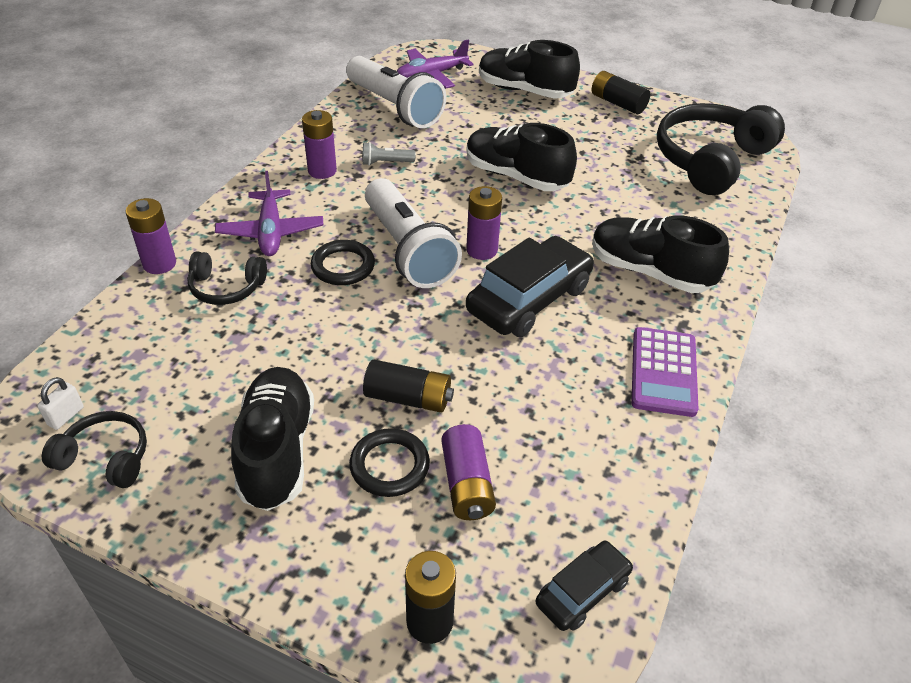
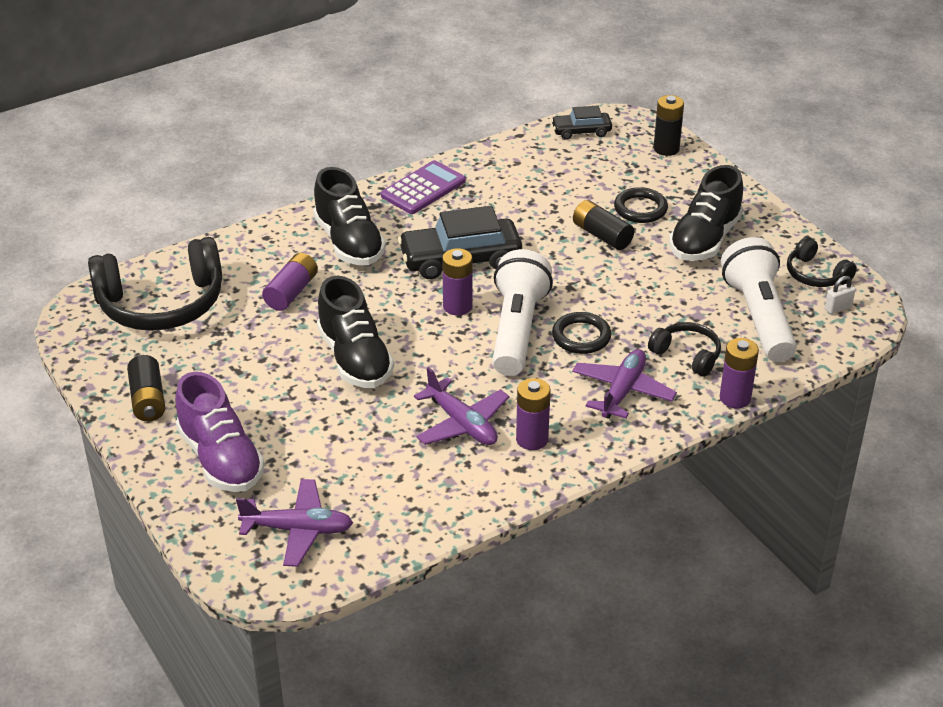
camera: 145 degrees left, 5 degrees down
(385, 163) = (462, 423): grey flashlight -> purple plane
(395, 107) = (387, 495): white flashlight -> white flashlight (758, 316)
(466, 484) = (602, 186): purple battery -> purple battery (291, 292)
(524, 91) = (221, 459): black shoe -> purple shoe

